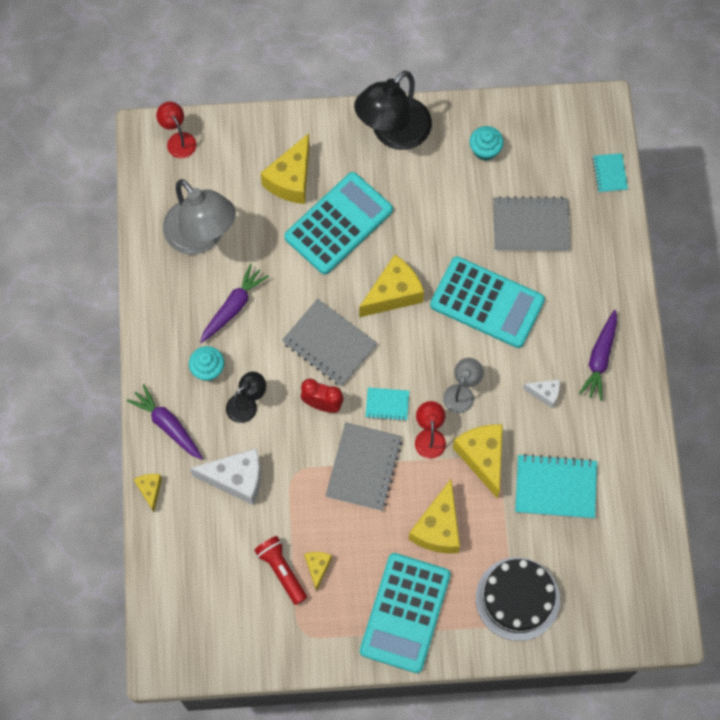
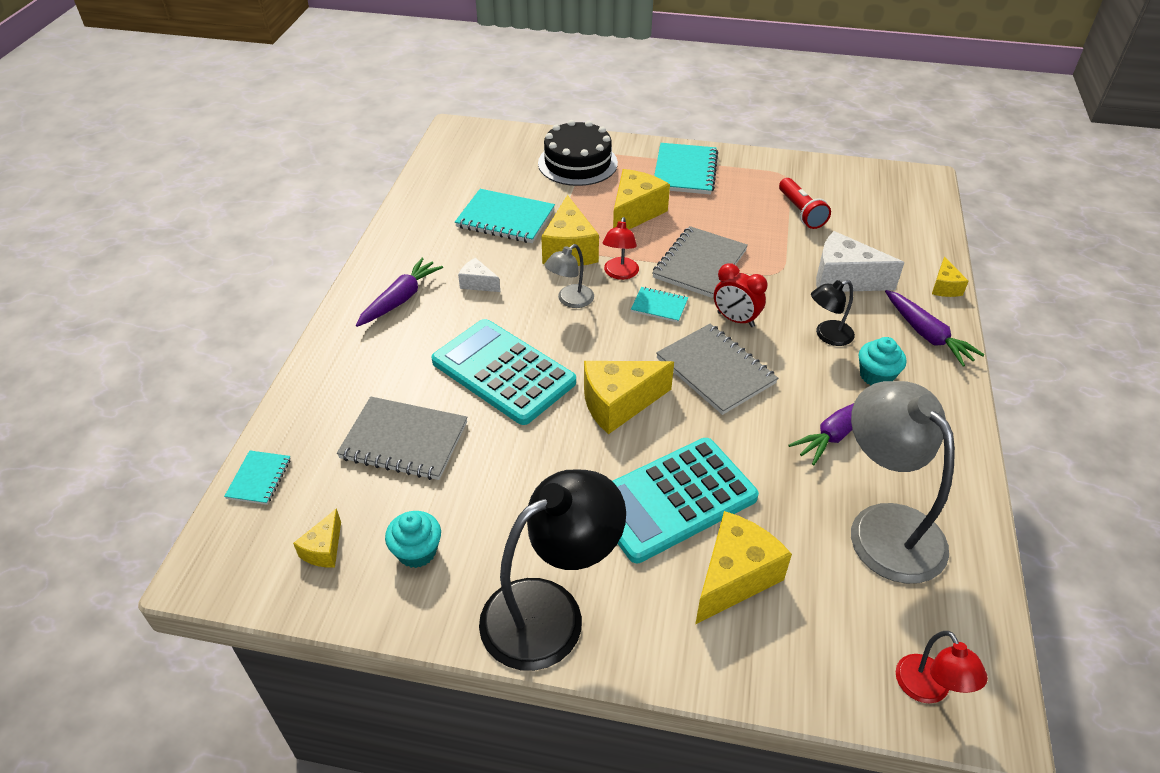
camera: 165 degrees left, 25 degrees down
(317, 568) = (764, 208): yellow cheese -> yellow cheese (324, 549)
(405, 613) = (685, 171): turquoise calculator -> turquoise notebook

